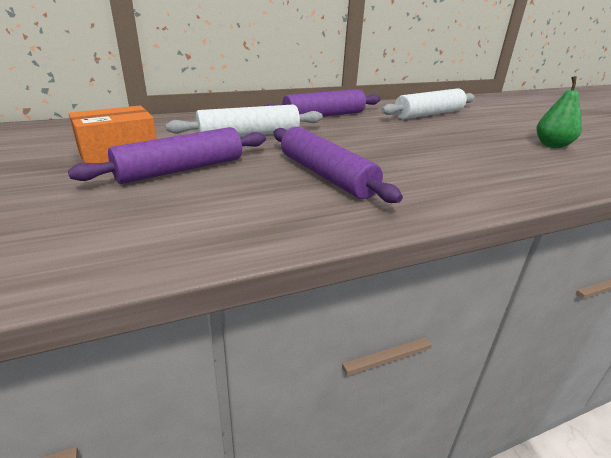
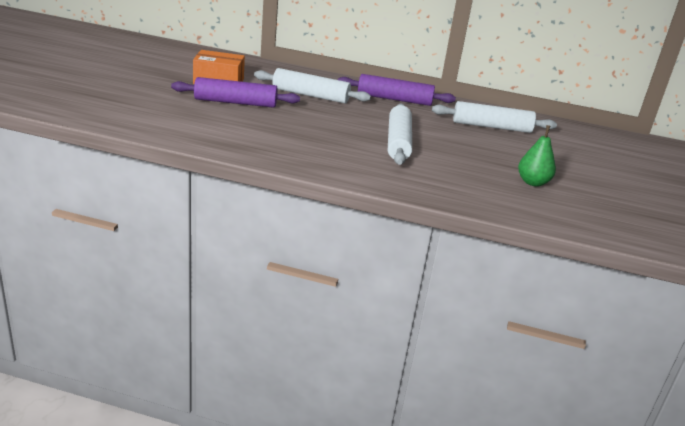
camera: 35 degrees right, 0 degrees up
(326, 175) = (308, 134): purple rolling pin -> none
(409, 150) = (398, 142): none -> white rolling pin

